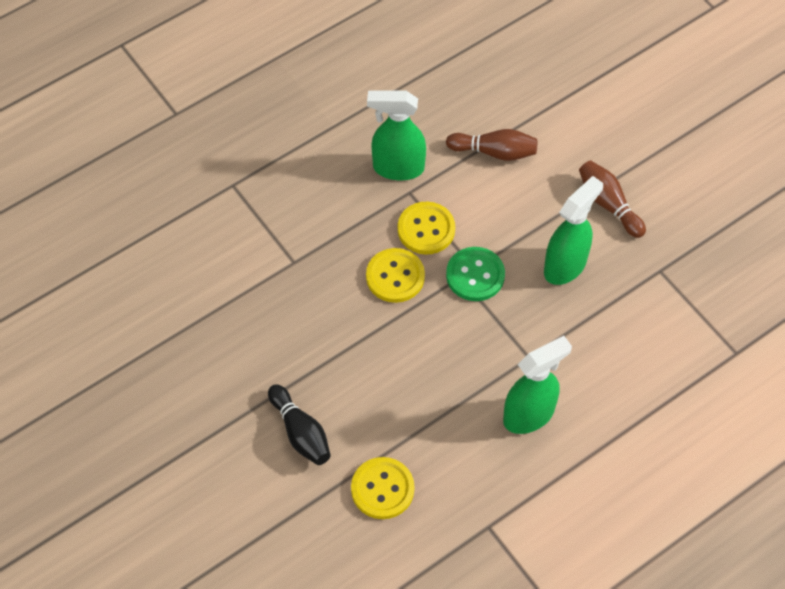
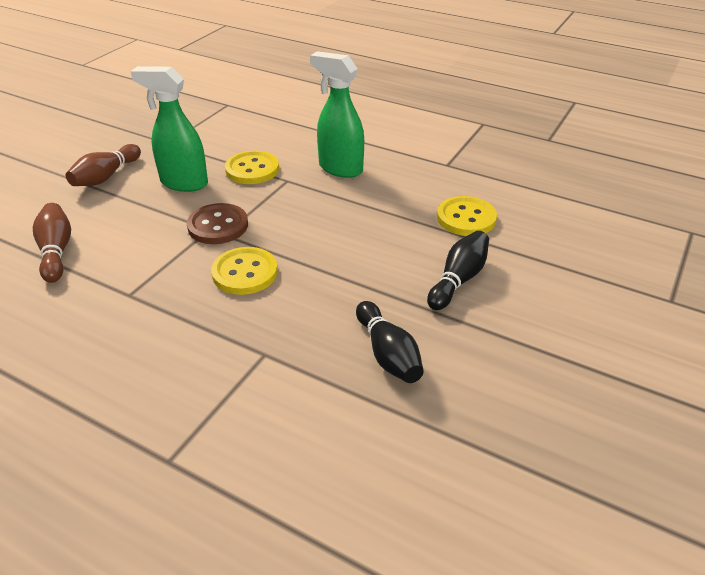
camera: 115 degrees left, 20 degrees down
(248, 340) = (388, 354): none -> black bowling pin
(397, 168) = (96, 313): green spray bottle -> none
(426, 229) = (175, 269): yellow button -> yellow button (252, 169)
(475, 275) = (218, 226): green button -> brown button

